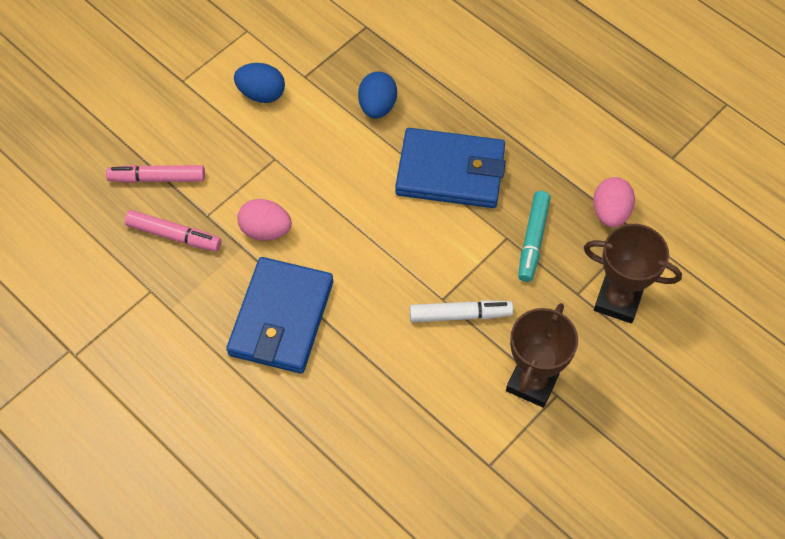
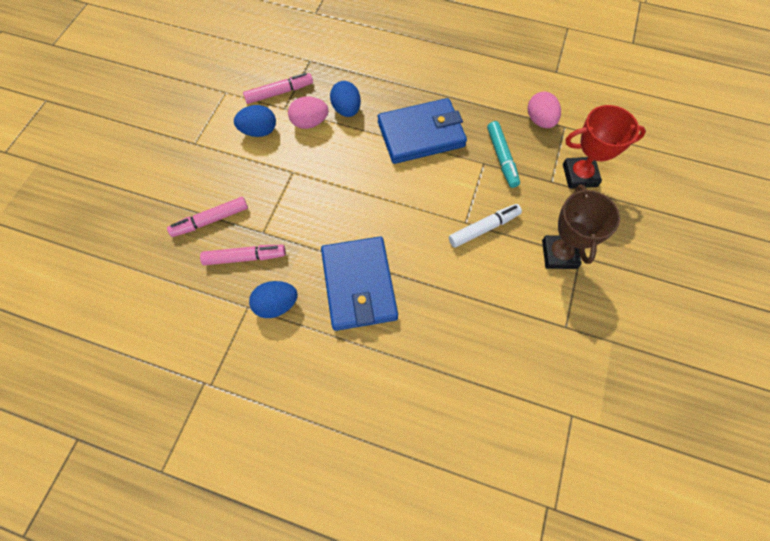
camera: 25 degrees left, 5 degrees up
(182, 301) = (276, 305): none -> blue egg
(266, 230) = (313, 225): pink egg -> pink egg (310, 122)
(309, 55) = (279, 93): none -> pink marker
(618, 300) = (579, 175): brown trophy -> red trophy

